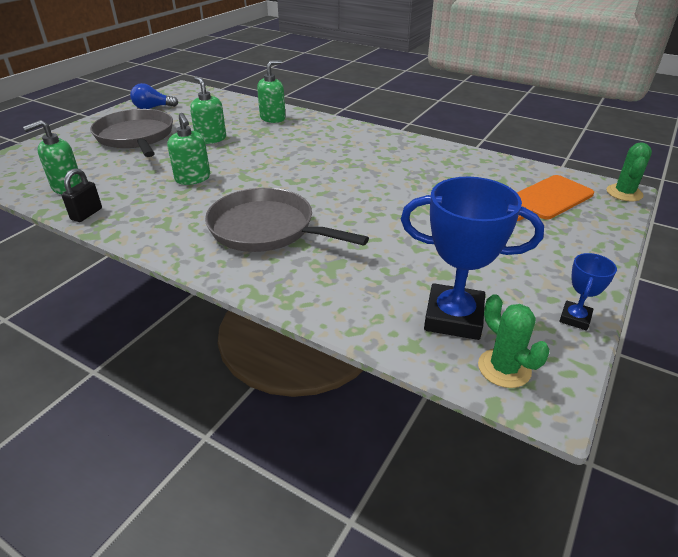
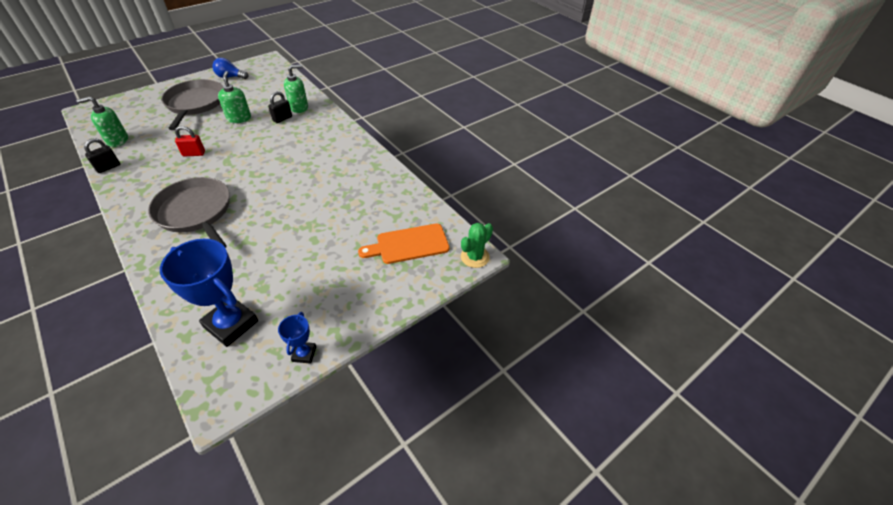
camera: 20 degrees right, 10 degrees up
(193, 179) = (194, 154): green soap dispenser -> red padlock
(265, 130) = (282, 119): none -> black padlock
(504, 368) = (218, 373): green cactus -> none
(575, 318) = (304, 354): blue trophy -> blue trophy turned 45 degrees counterclockwise

